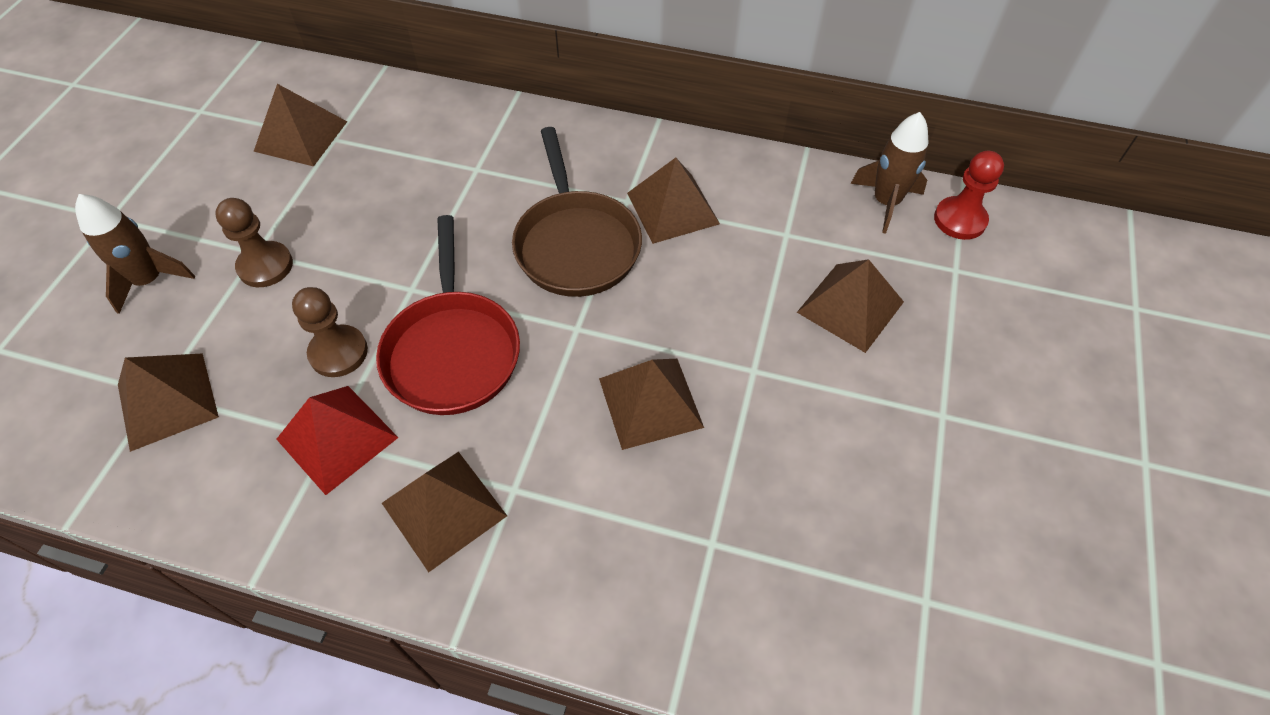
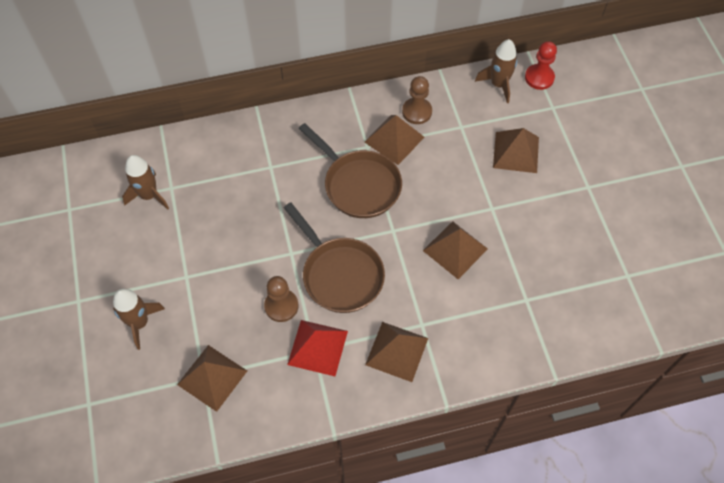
camera: 30 degrees left, 5 degrees up
(265, 266) = (199, 281): brown pawn -> brown pawn (417, 112)
(301, 136) = (149, 195): brown pyramid -> brown rocket
(452, 351) = (339, 274): red pan -> brown pan

